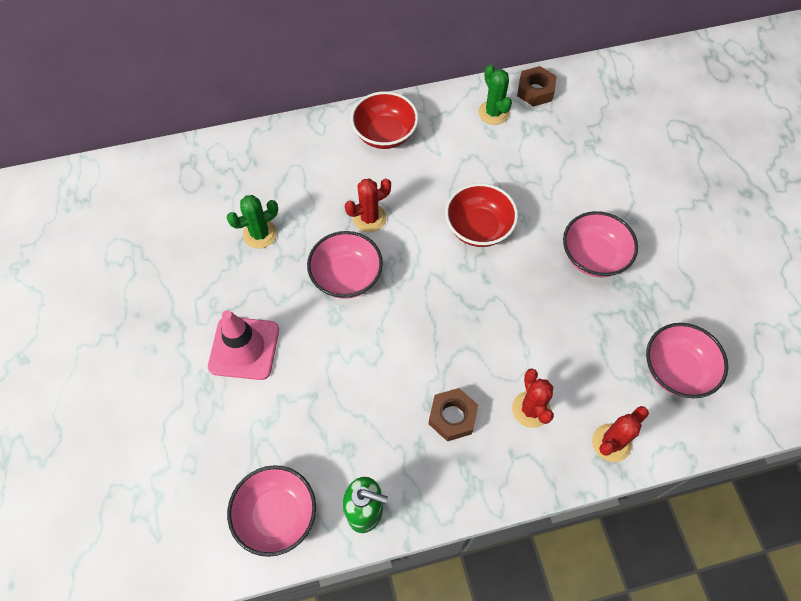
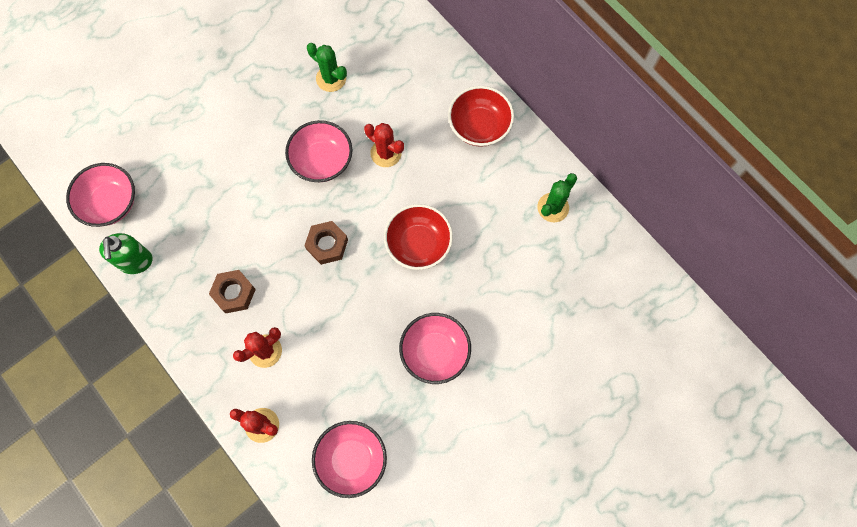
camera: 65 degrees right, 10 degrees up
(244, 348) = (227, 117): pink traffic cone -> none
(535, 91) = (600, 235): brown nut -> brown nut (327, 244)

